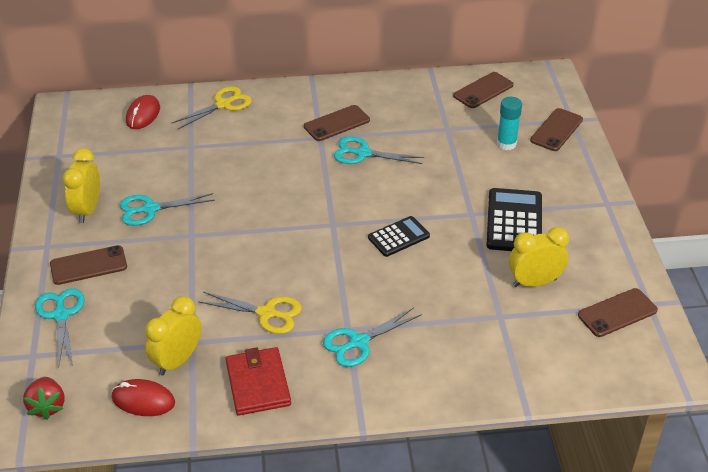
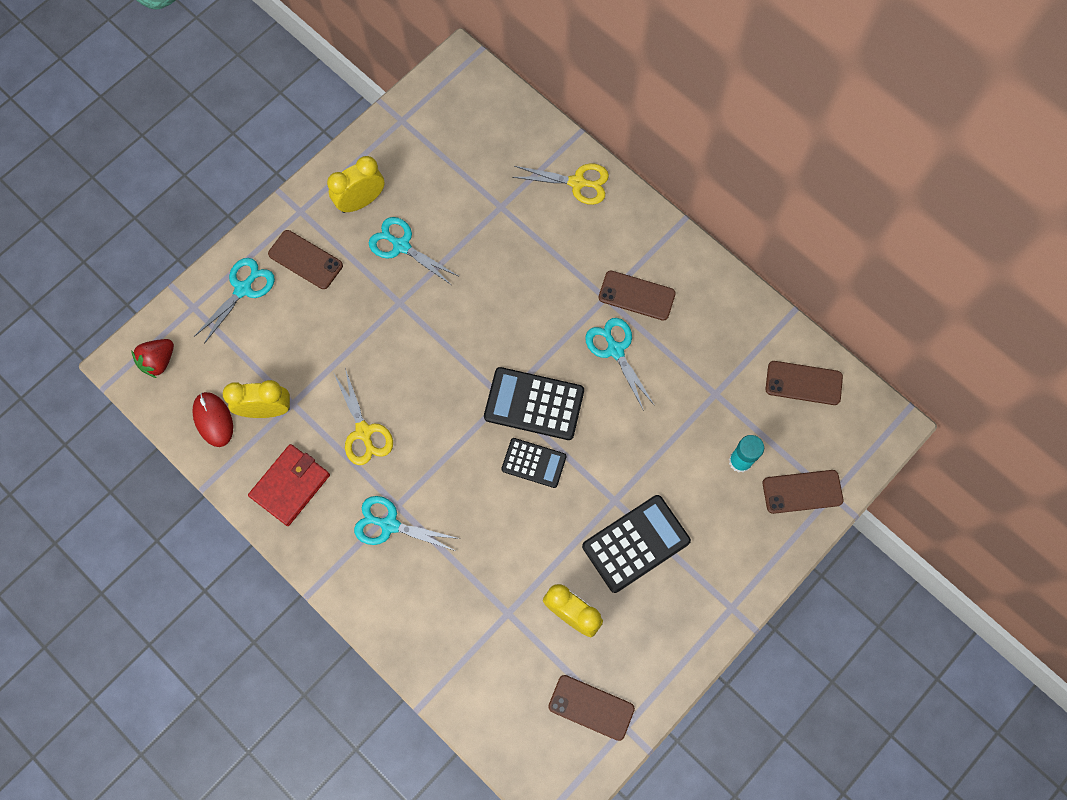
camera: 50 degrees right, 30 degrees up
(143, 115) = (506, 133): red mouse -> none
(355, 212) = (534, 404): none -> black calculator

